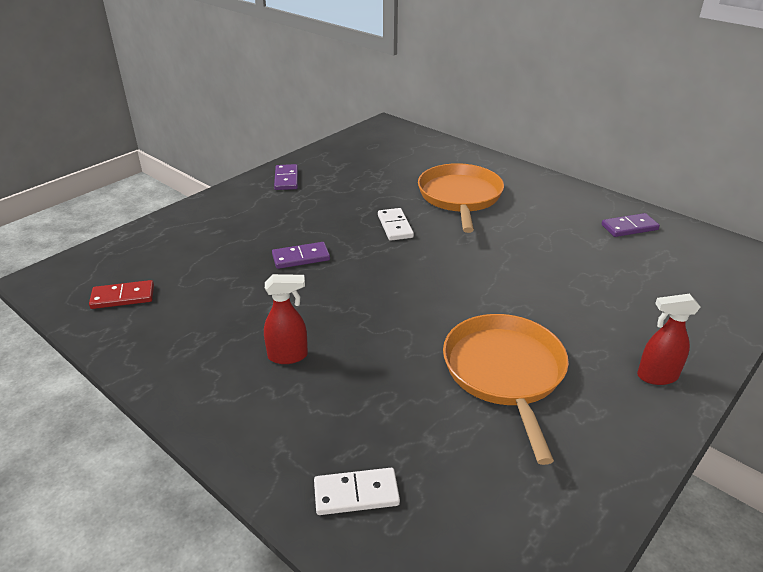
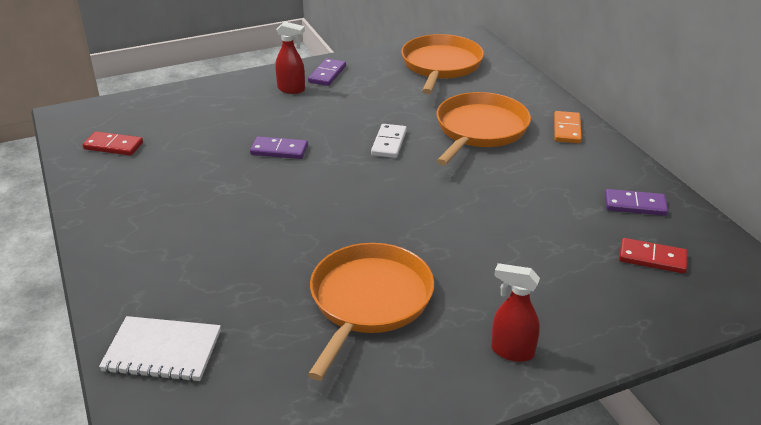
camera: 25 degrees right, 0 degrees up
(288, 356) = (199, 230): red spray bottle -> red spray bottle (291, 89)
(356, 493) = (162, 351): white domino -> white notebook
(380, 151) = (441, 65): none -> orange pan
(526, 181) = (567, 129): none -> orange domino
(680, 265) = (652, 258): none -> red domino

